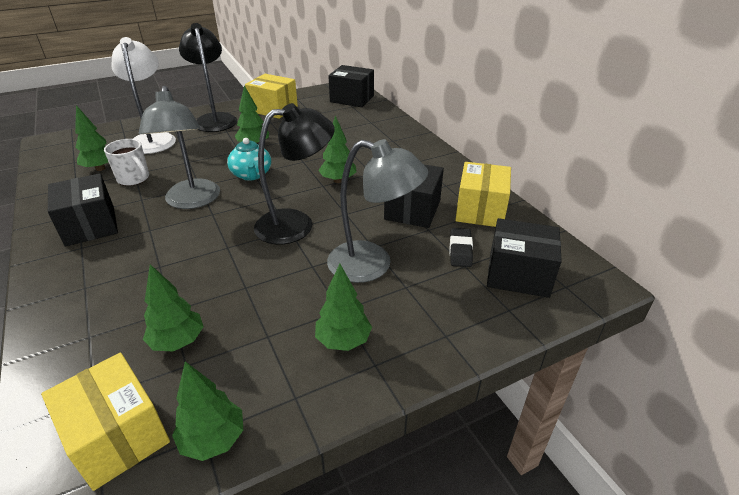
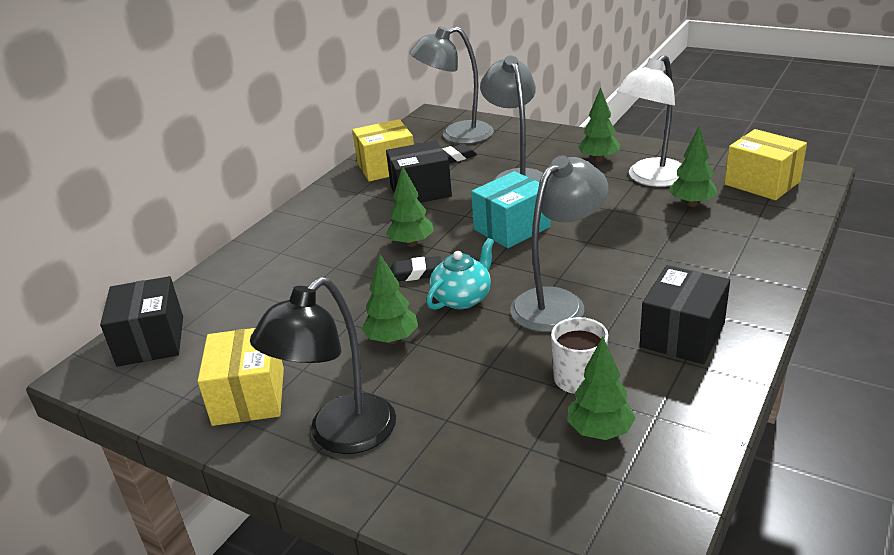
camera: 120 degrees left, 5 degrees down
(118, 436) = (762, 183): yellow box -> yellow box turned 60 degrees counterclockwise
(153, 139) = (470, 452): white lamp -> white lamp (650, 179)
(213, 439) = (713, 161): green tree -> none
(296, 224) = (512, 228): black lamp -> turquoise box
(301, 170) = (415, 273): none -> black eraser
(518, 274) = (456, 135): black box -> grey lamp

